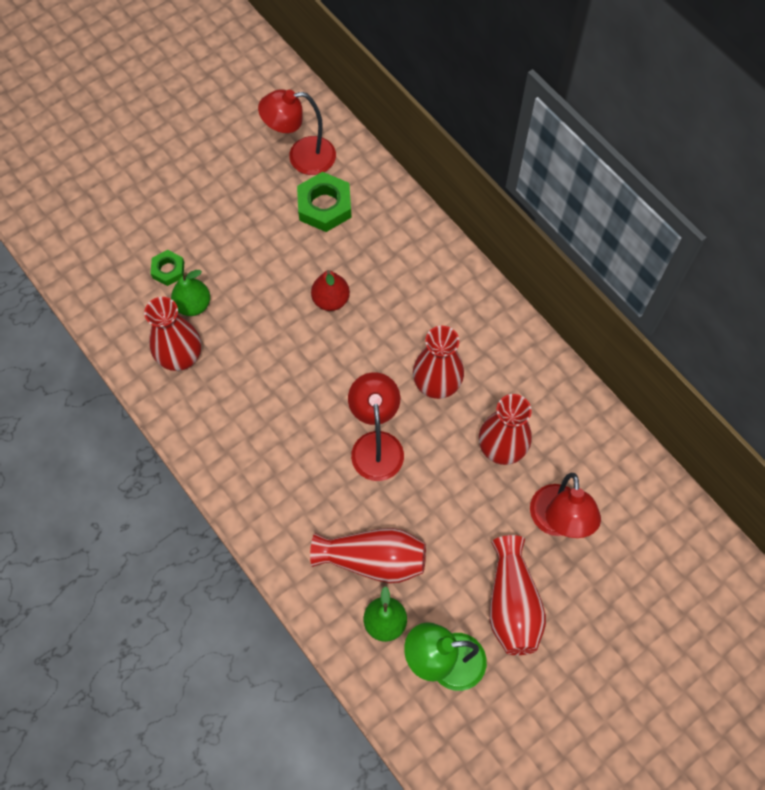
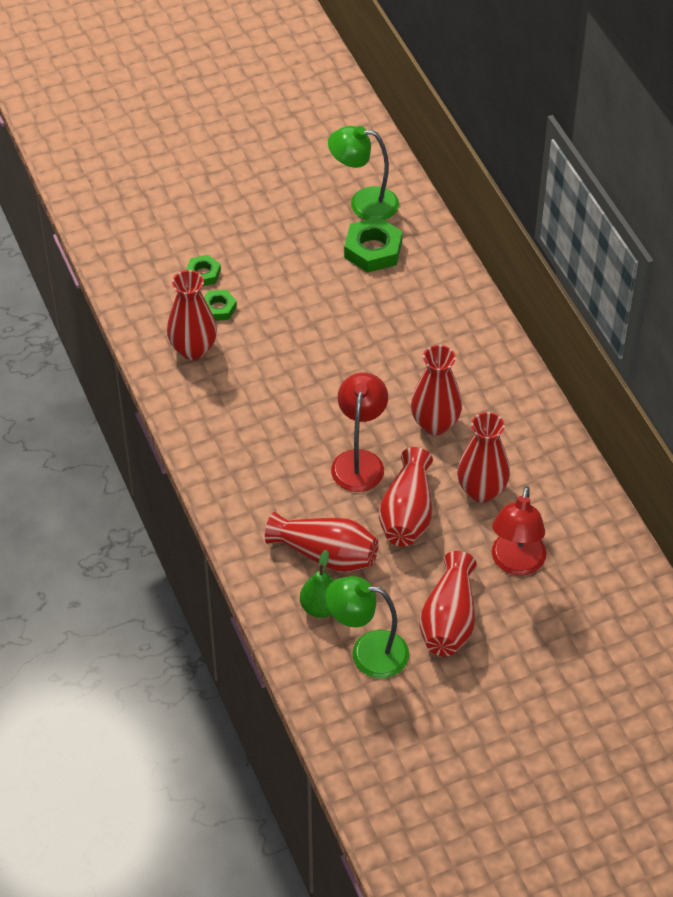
camera: 15 degrees right, 15 degrees down
(193, 305) = (218, 308): green pear -> green nut
(301, 157) = (363, 203): red lamp -> green lamp
(331, 300) = (353, 331): red pear -> none
(438, 492) = (407, 513): none -> red vase

